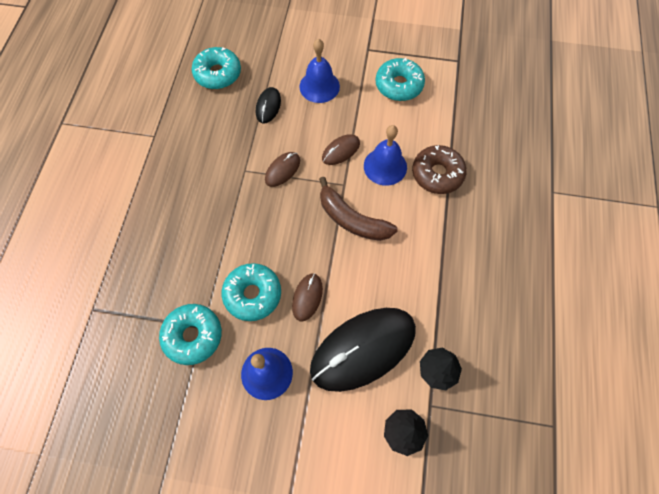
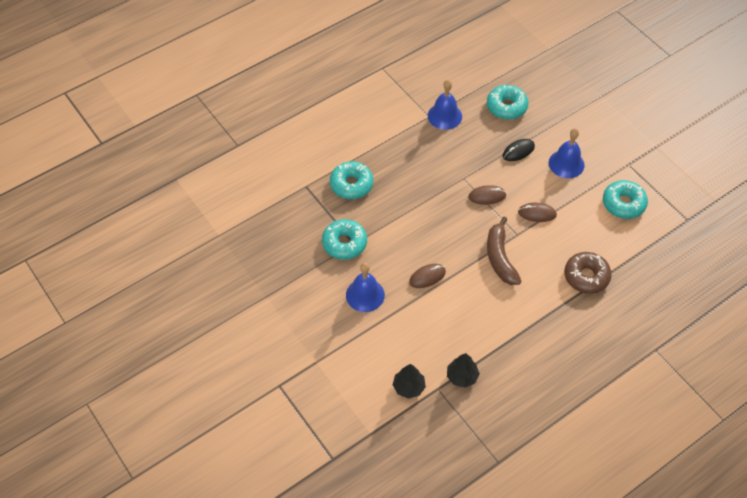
camera: 45 degrees right, 10 degrees down
(252, 294) = (398, 249): turquoise donut -> turquoise donut (351, 185)
(363, 349) = (430, 329): black mouse -> none
(385, 166) = (556, 245): blue bell -> blue bell (444, 116)

